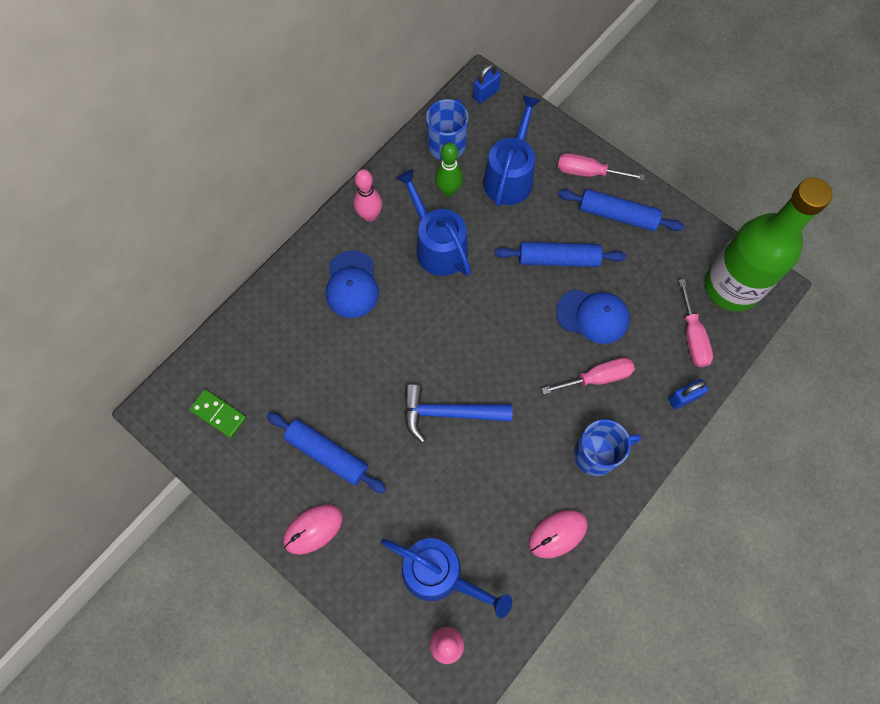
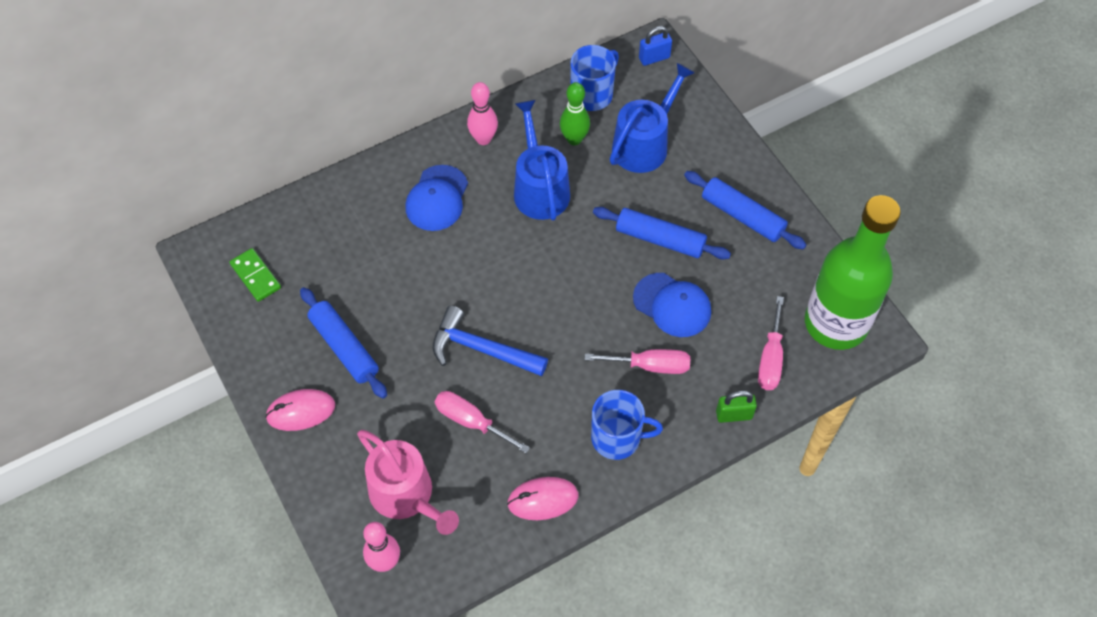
camera: 20 degrees right, 10 degrees down
(439, 574) = (406, 495): blue watering can -> pink watering can
(588, 172) = (729, 165): pink screwdriver -> pink screwdriver (471, 421)
(683, 398) = (734, 415): blue padlock -> green padlock

